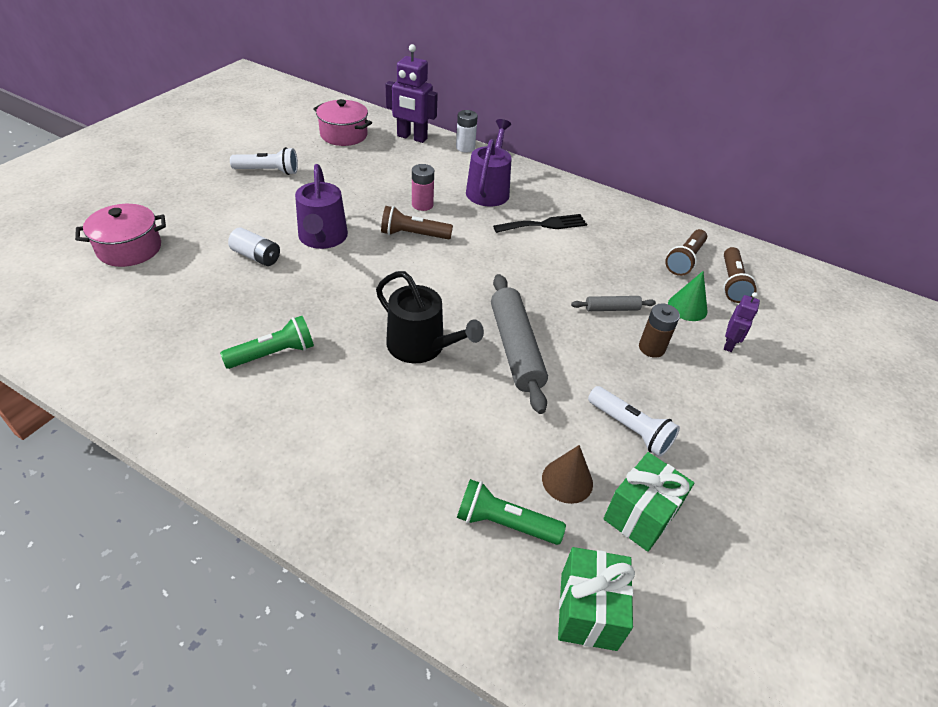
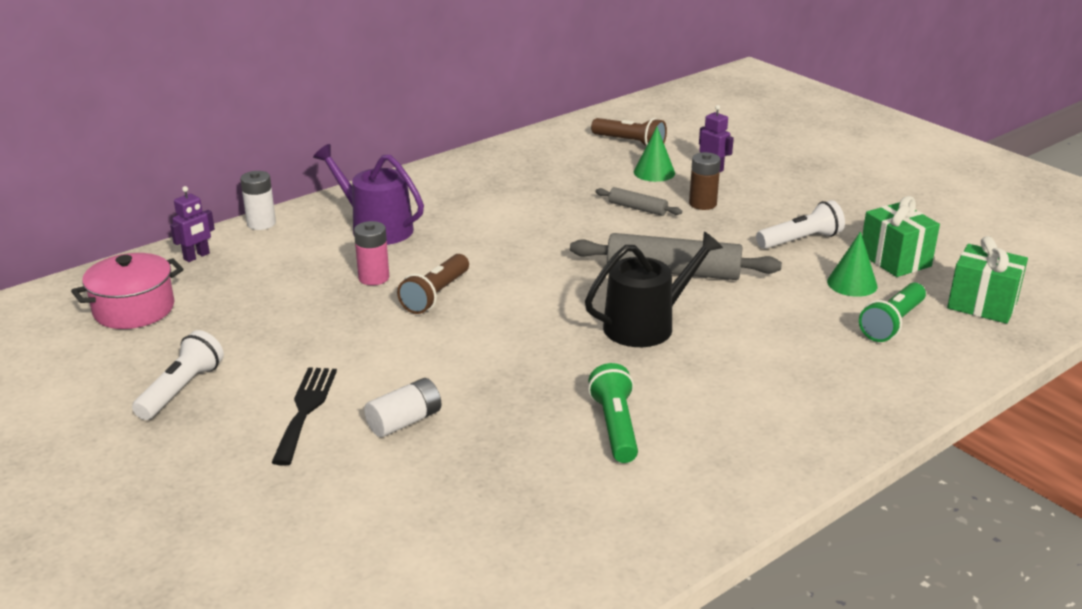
camera: 65 degrees left, 15 degrees down
(129, 249) = (304, 543): pink pot -> none
(322, 238) = (397, 362): purple watering can -> none
(412, 137) = (197, 256): purple robot -> purple robot, size x0.55
(544, 225) = (473, 210): black fork -> black fork (305, 410)
(567, 480) = (852, 283): brown cone -> green cone
(612, 309) = (637, 208): grey rolling pin -> grey rolling pin turned 75 degrees counterclockwise
(685, 260) = (582, 154): brown flashlight -> none

